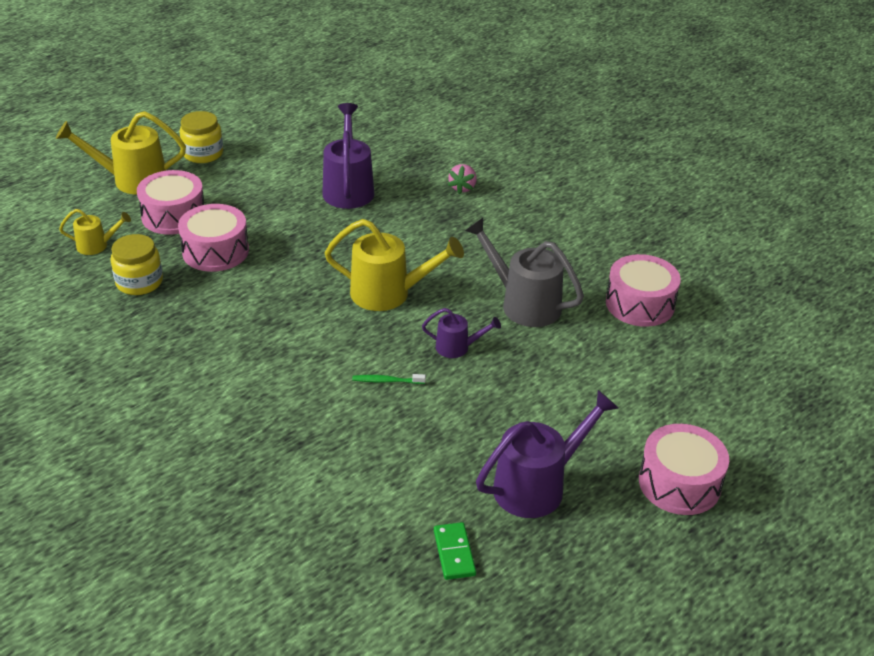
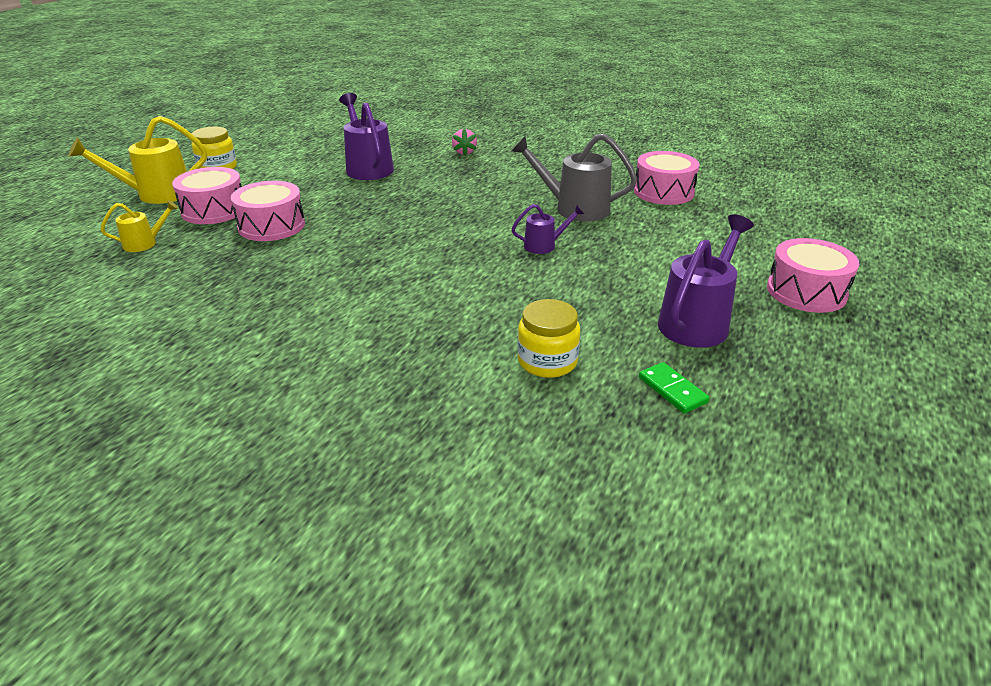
camera: 20 degrees left, 5 degrees down
(139, 282) = (206, 260): yellow jar -> yellow jar (547, 361)
(387, 381) = (501, 280): green toothbrush -> none
(389, 293) = (456, 223): yellow watering can -> none

